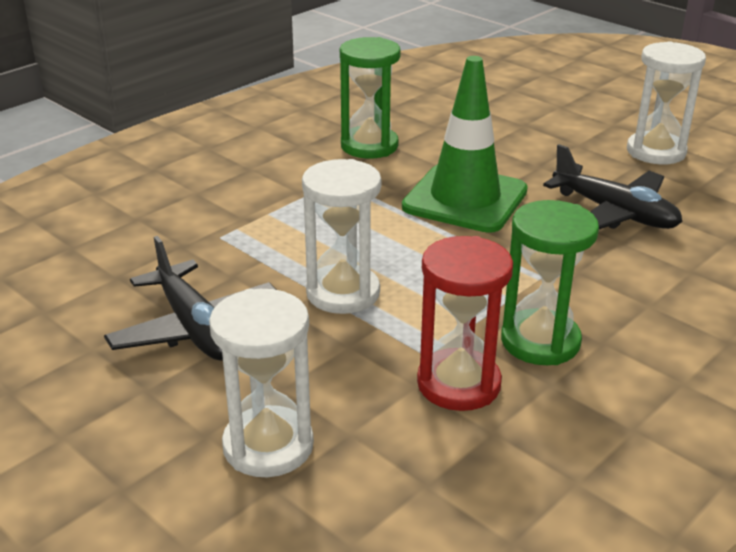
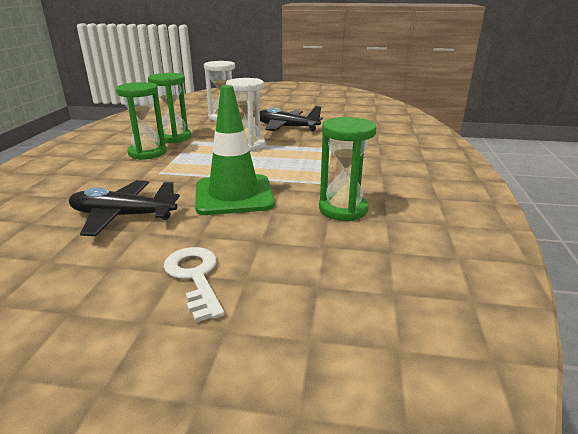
camera: 145 degrees right, 5 degrees down
(458, 384) = (174, 137): red hourglass -> green hourglass
(564, 137) = (195, 277): none -> white key
(656, 151) = (87, 292): white hourglass -> none

